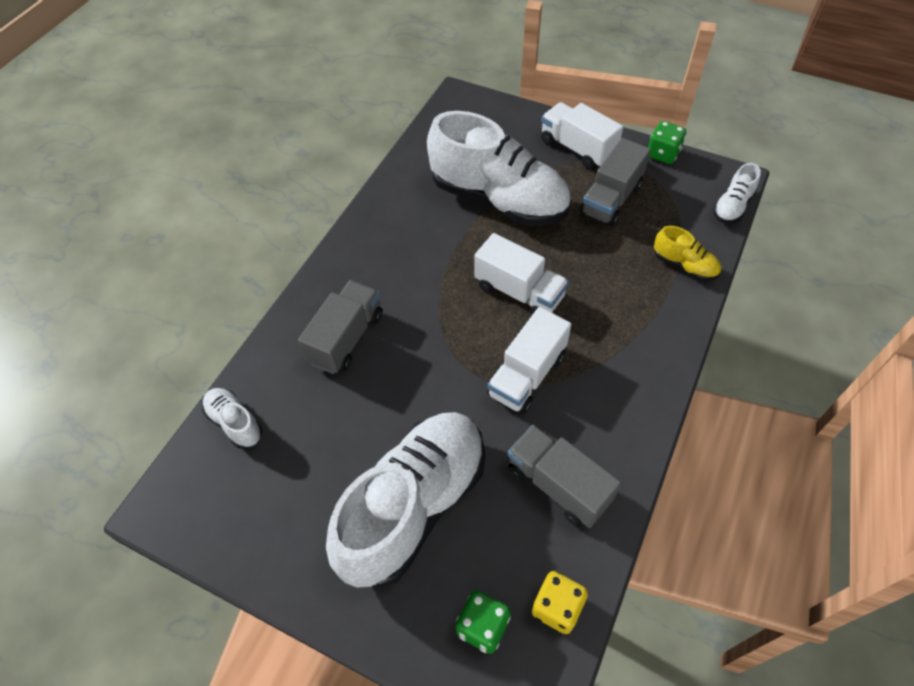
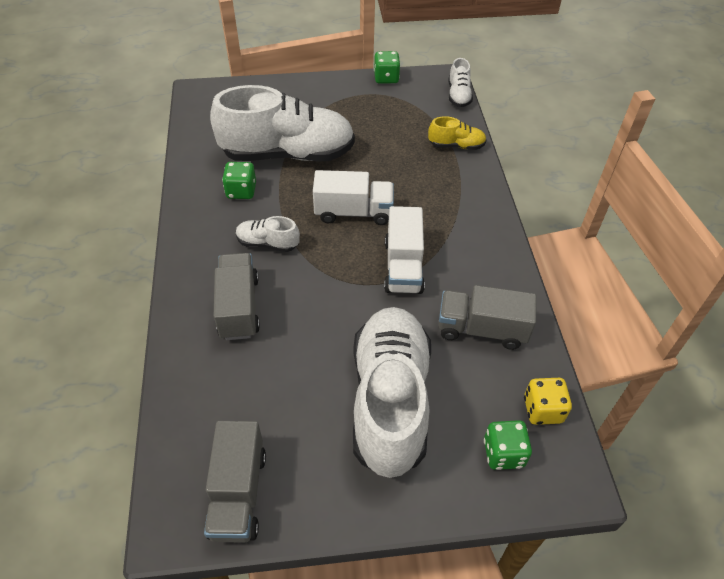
camera: 35 degrees left, 5 degrees down
(235, 423) = (188, 420): white shoe -> white shoe (267, 243)
(428, 220) = (241, 191): none -> green dice
(577, 148) = (321, 96): white truck -> none
(611, 199) = (372, 121): grey truck -> grey truck (238, 493)

